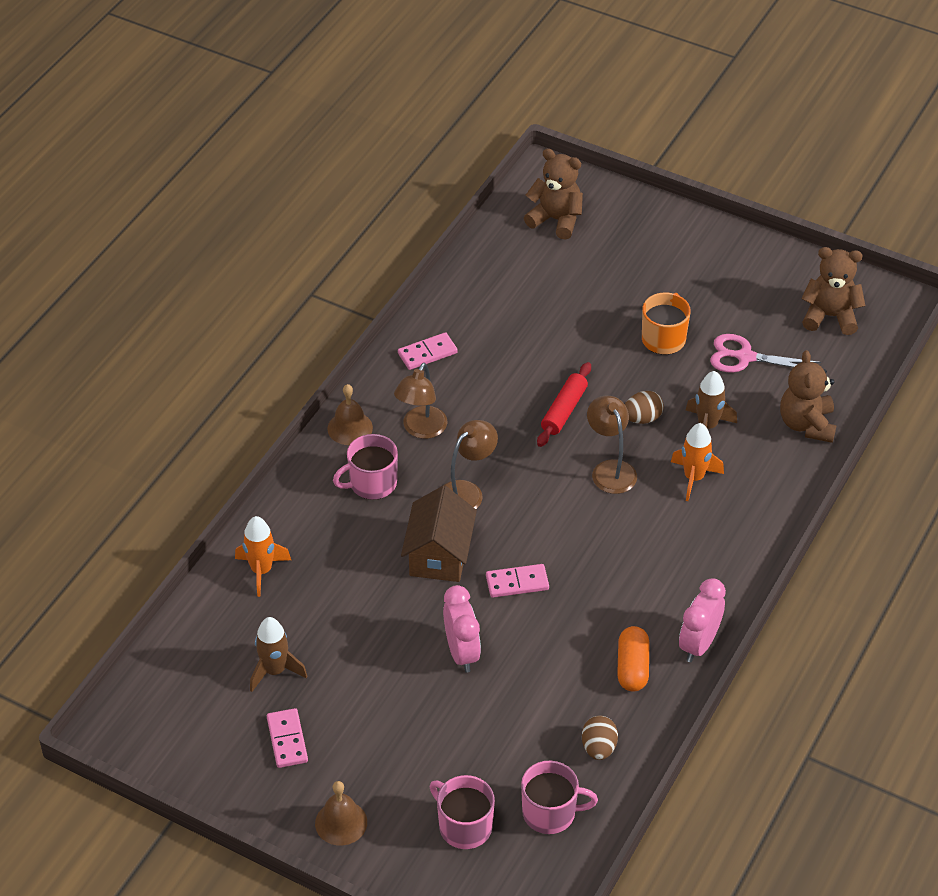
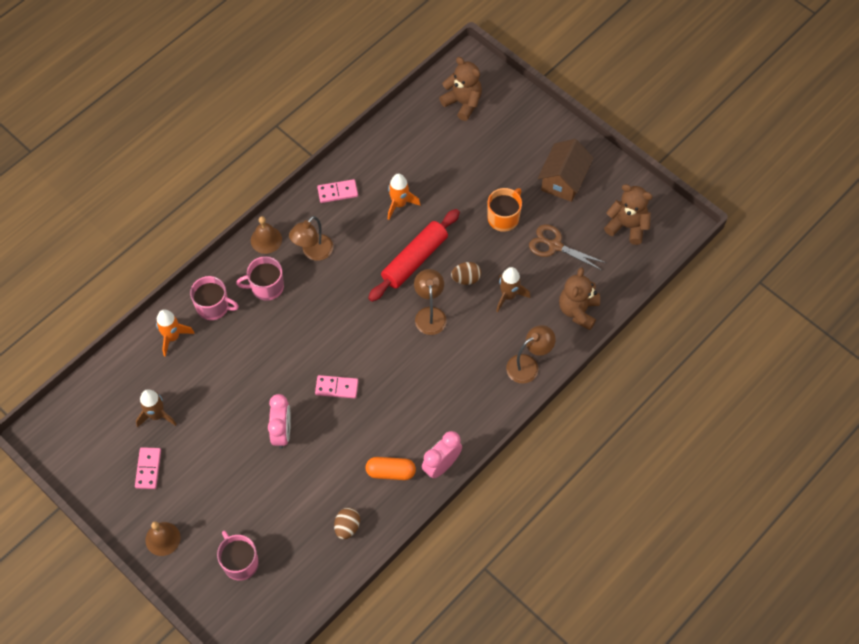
camera: 15 degrees right, 15 degrees up
(439, 555) = (292, 353): brown house -> brown house (563, 180)
(467, 492) = (327, 308): brown lamp -> brown lamp (528, 365)
(550, 813) = (299, 567): pink mug -> pink mug (213, 306)
(564, 410) = (414, 260): red rolling pin -> red rolling pin, size x1.55
(632, 667) = (390, 472): orange capsule -> orange capsule turned 75 degrees clockwise
(694, 478) = (484, 335): orange rocket -> orange rocket (399, 204)
(745, 357) = (555, 246): pink scissors -> brown scissors

